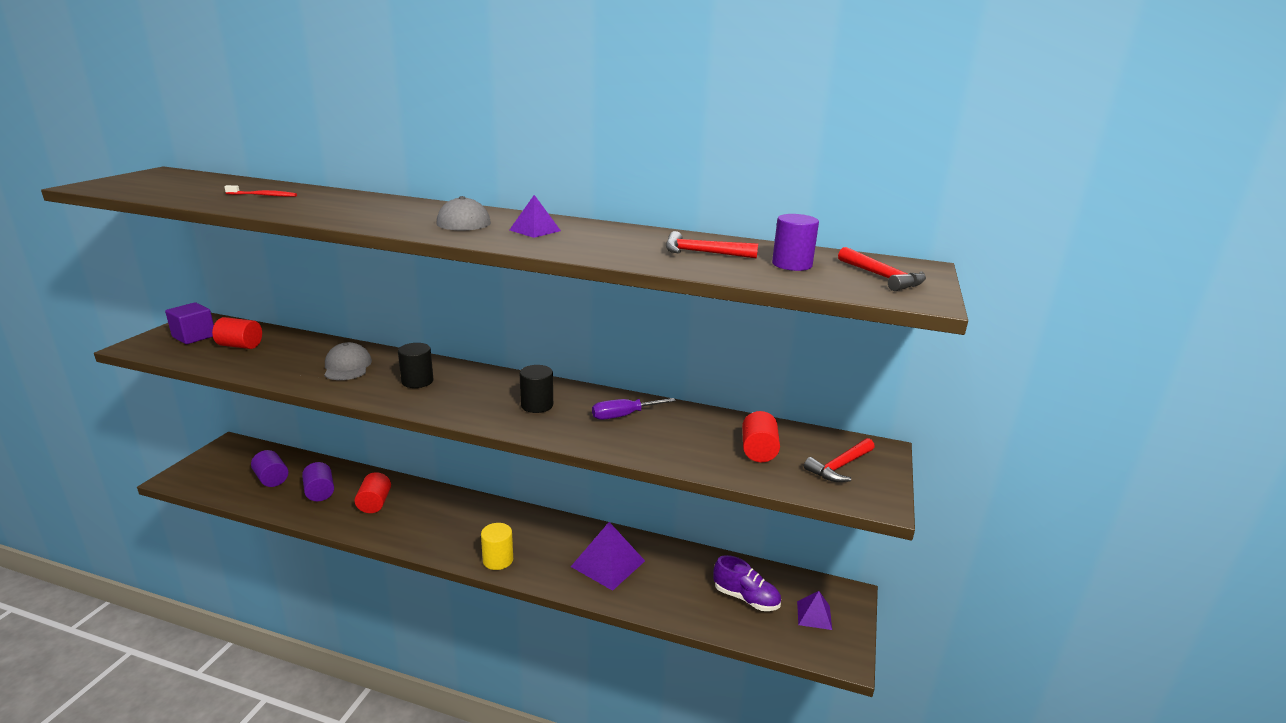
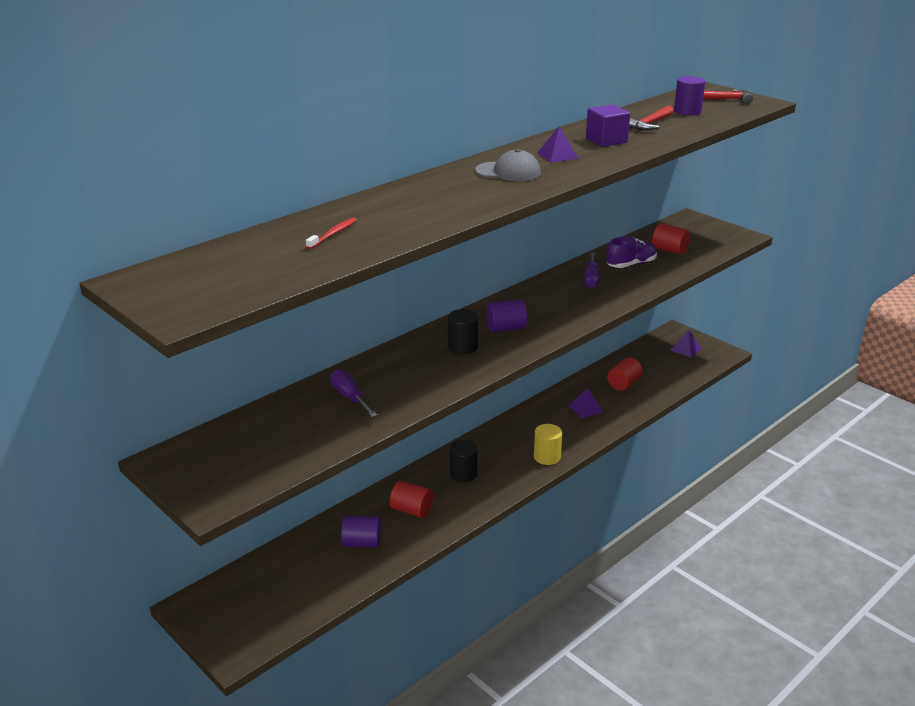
camera: 60 degrees left, 5 degrees up
(194, 336) = (219, 463): purple cube -> purple cube (606, 140)
(240, 346) = (282, 433): red cylinder -> red cylinder (623, 384)
(272, 479) = (305, 575): purple cylinder -> purple cylinder (506, 328)
(304, 356) = (350, 397): none -> purple screwdriver
(347, 366) = (398, 376): grey cap -> none
(537, 405) = (550, 305): black cylinder -> black cylinder (463, 474)
(608, 563) = (585, 409): purple pyramid -> purple pyramid, size x0.57
(746, 598) = (656, 366): purple shoe -> purple shoe (631, 265)
(840, 466) = (702, 234): red hammer -> none

